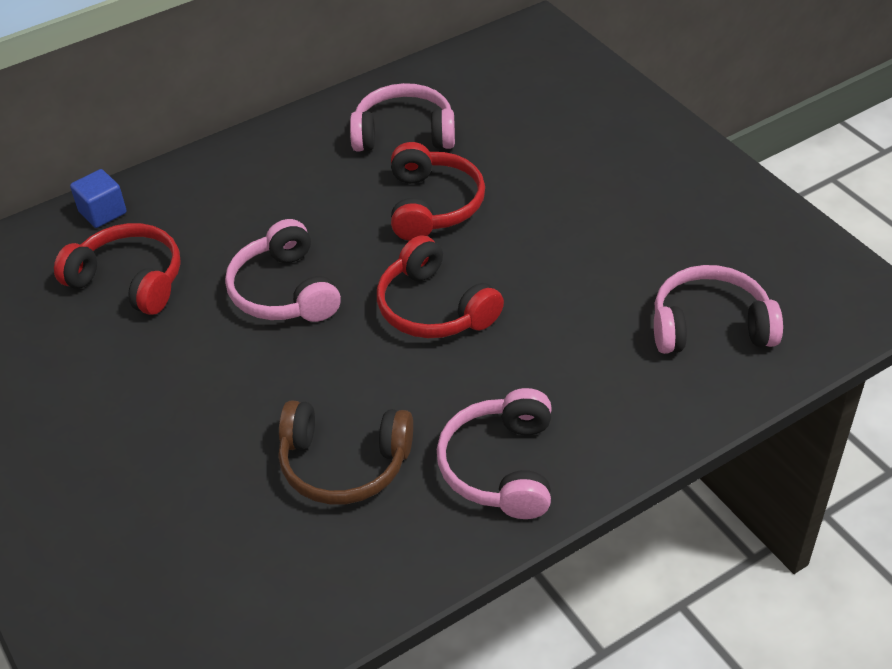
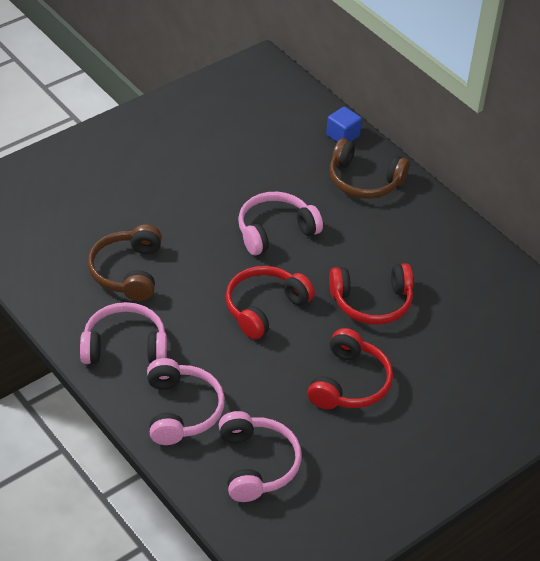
camera: 80 degrees right, 0 degrees up
(129, 280) = (279, 157): red headphones -> red headphones (349, 383)
(202, 197) = (364, 181): none -> brown headphones
(404, 133) = (453, 282): pink headphones -> pink headphones (181, 410)

